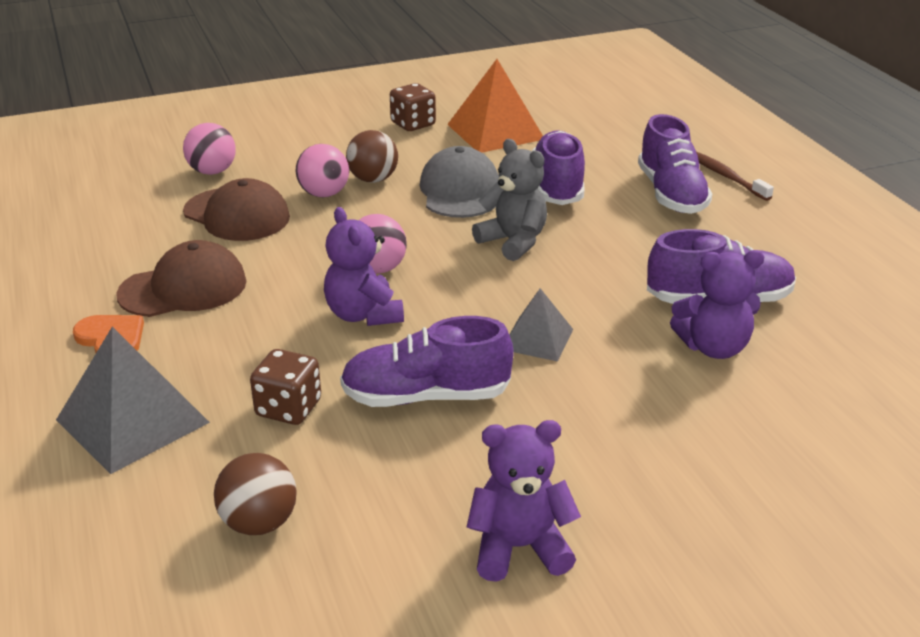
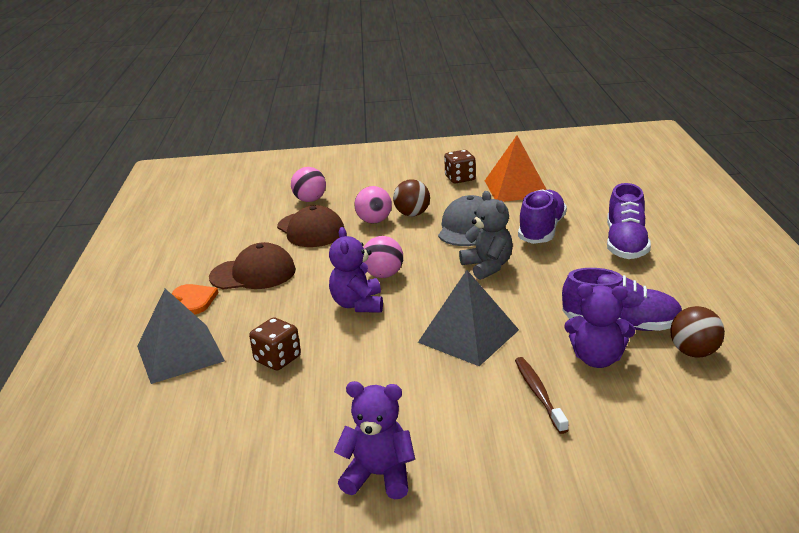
camera: 20 degrees right, 5 degrees down
(259, 523) = (221, 429): brown ball -> brown ball (694, 352)
(426, 396) = (370, 364): purple shoe -> none
(537, 339) = (468, 336): grey pyramid -> grey pyramid, size x1.71
(725, 176) = (677, 234): brown toothbrush -> brown toothbrush (539, 394)

